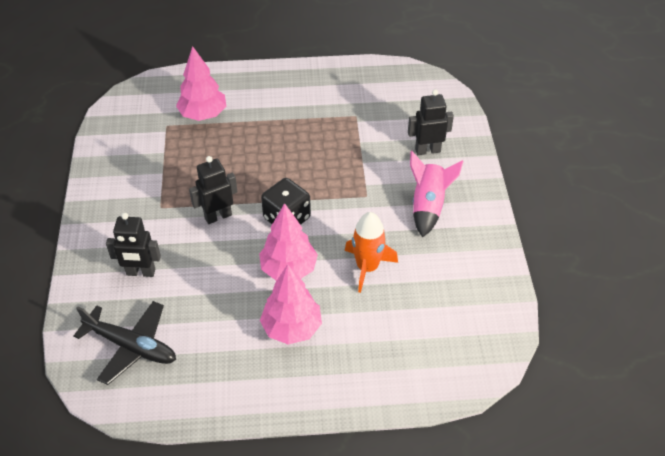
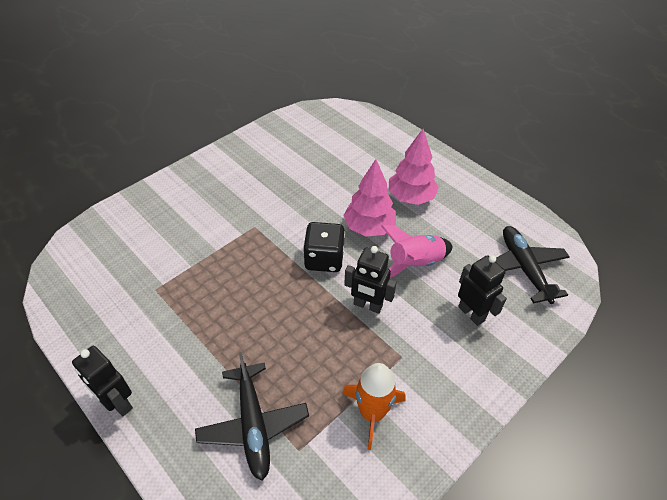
camera: 130 degrees left, 0 degrees up
(203, 115) = (253, 425): pink tree -> black plane
(367, 267) = (323, 189): orange rocket -> orange rocket (372, 413)
(427, 150) = (168, 218): black robot -> black robot (118, 403)
(428, 206) = (234, 188): pink rocket -> pink rocket (415, 263)

